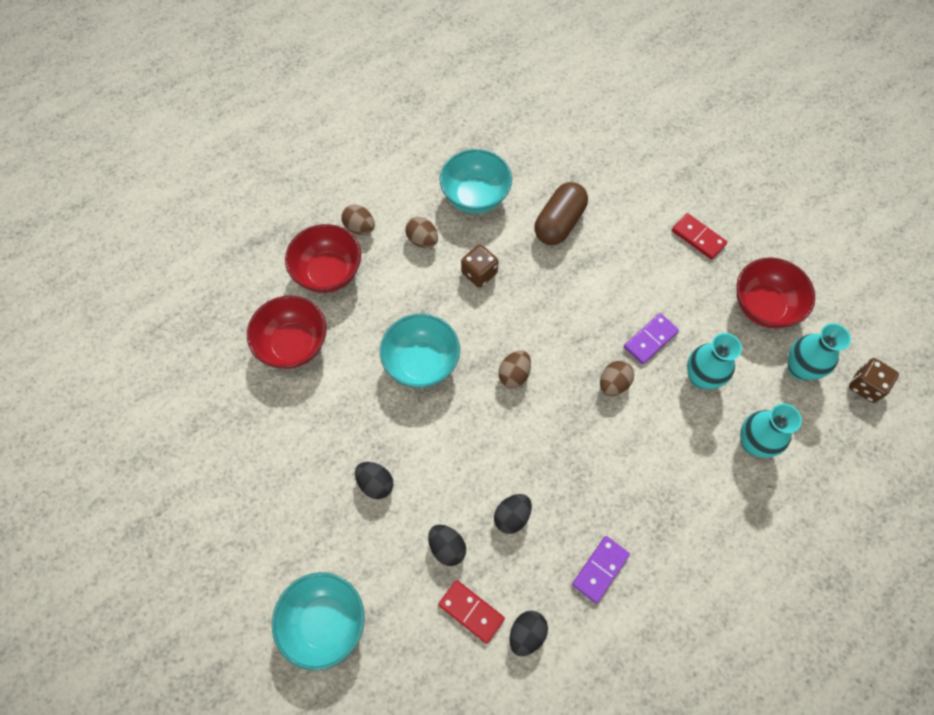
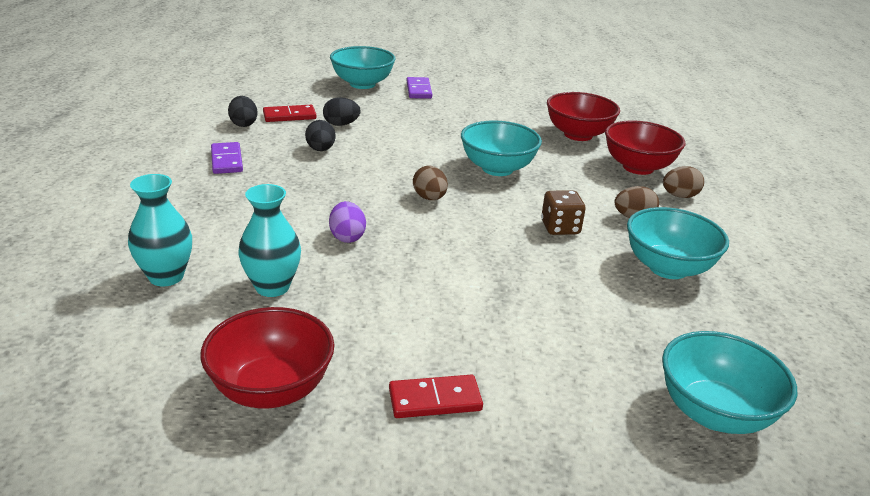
camera: 125 degrees right, 35 degrees down
(375, 483) = (423, 122): black egg -> none
(559, 223) = (576, 302): brown capsule -> none
(594, 133) = (714, 413): none -> turquoise bowl
(613, 384) = (347, 237): brown egg -> purple egg
(650, 339) = (357, 281): purple domino -> purple domino (419, 90)
(799, 368) = (165, 361): turquoise vase -> none
(865, 386) = (57, 400): brown dice -> none

